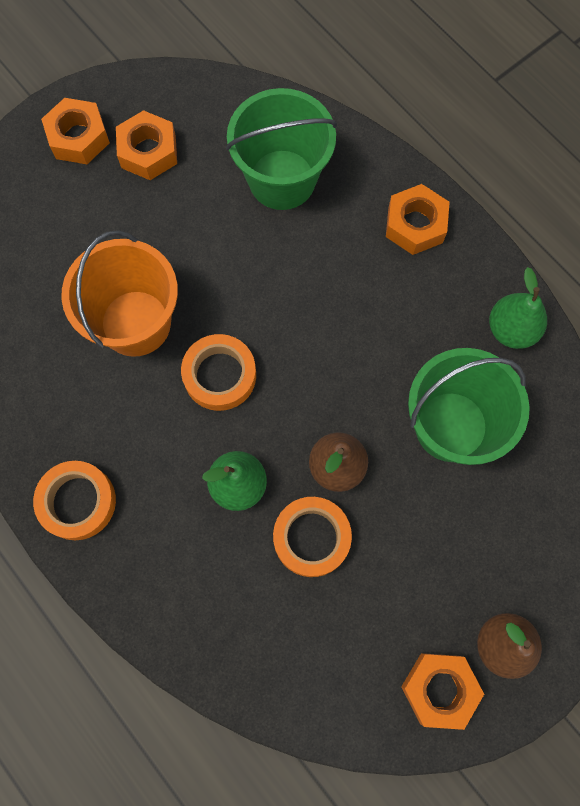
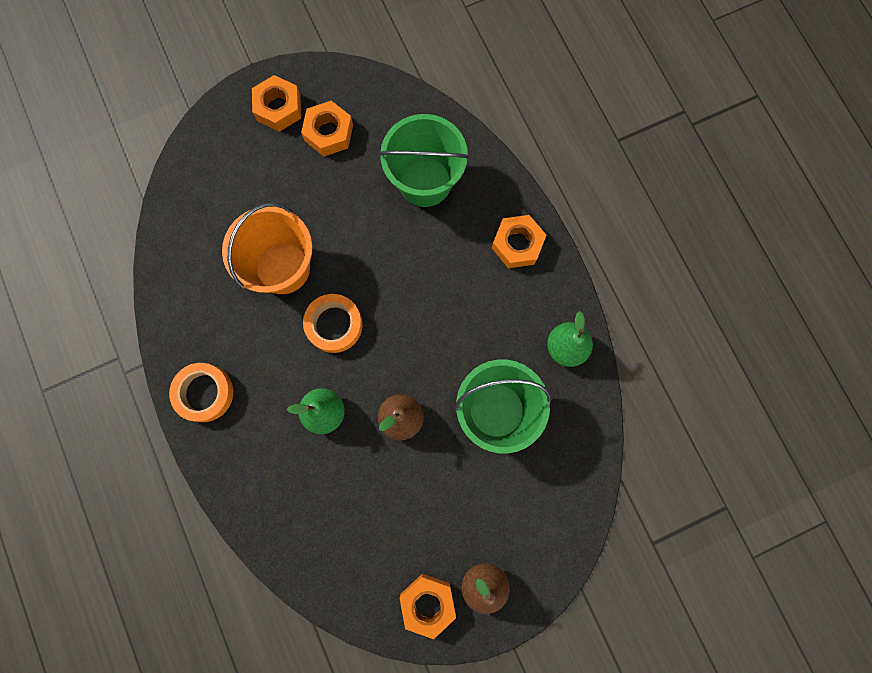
camera: 15 degrees right, 5 degrees up
(311, 538) = (367, 466): orange tape -> none

